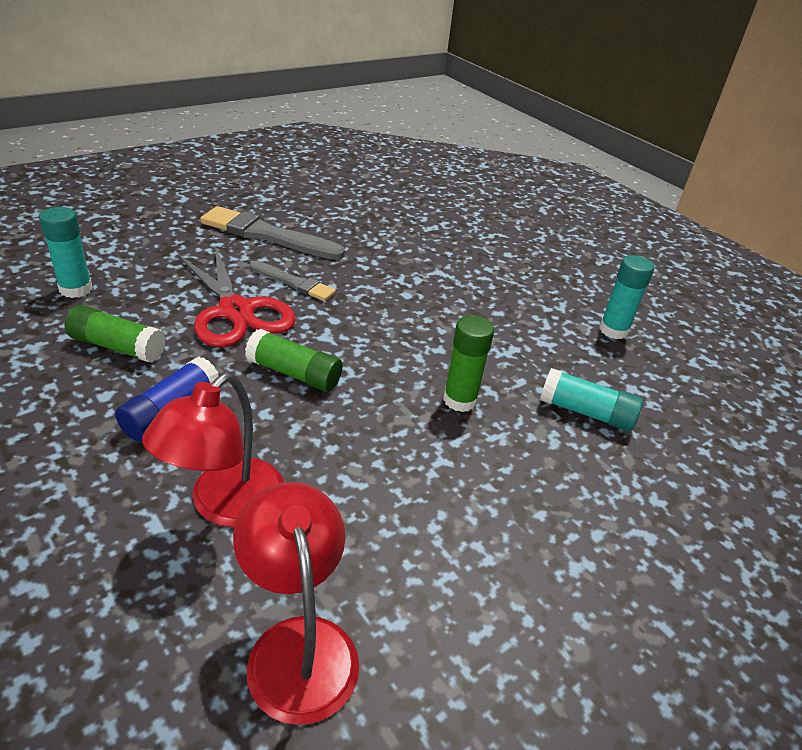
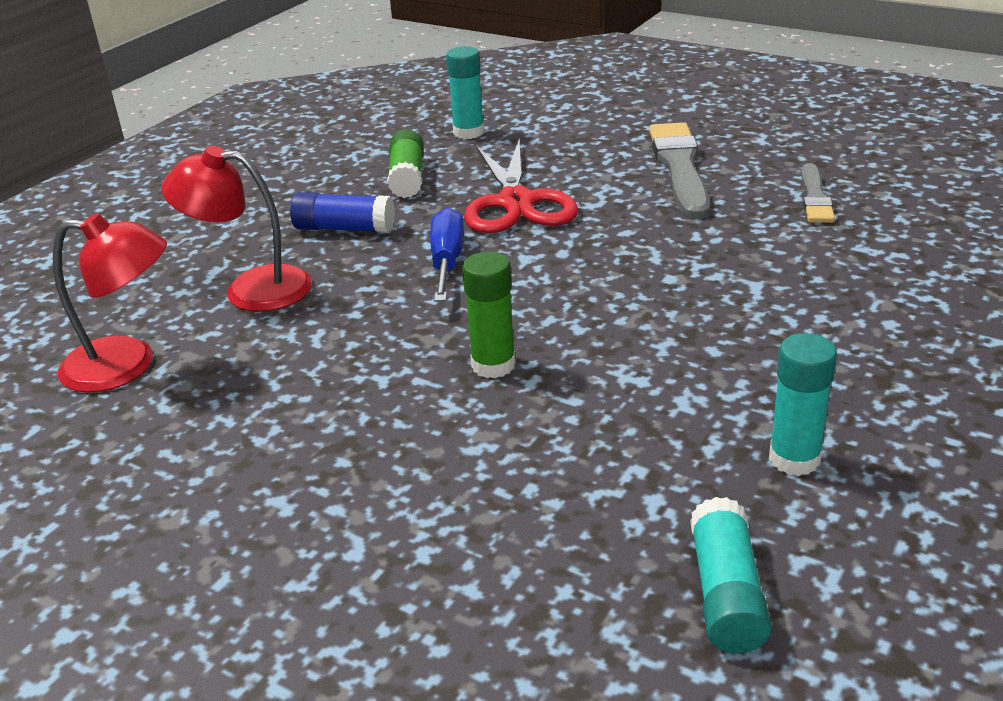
camera: 75 degrees right, 5 degrees down
(236, 311) = (516, 202): red scissors -> red scissors turned 45 degrees counterclockwise
(294, 283) = (604, 211): grey brush -> grey brush (815, 197)
(294, 373) = (447, 261): green glue stick -> blue screwdriver
(298, 644) = (127, 365): red lamp -> red lamp turned 45 degrees clockwise
(586, 412) = (555, 464): turquoise glue stick -> turquoise glue stick (726, 593)

